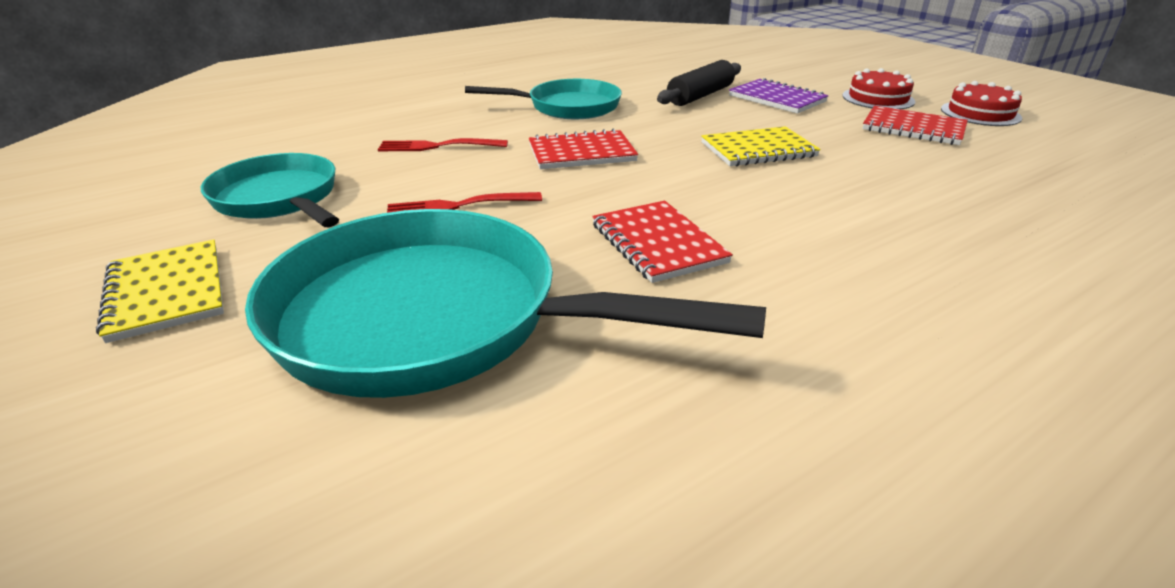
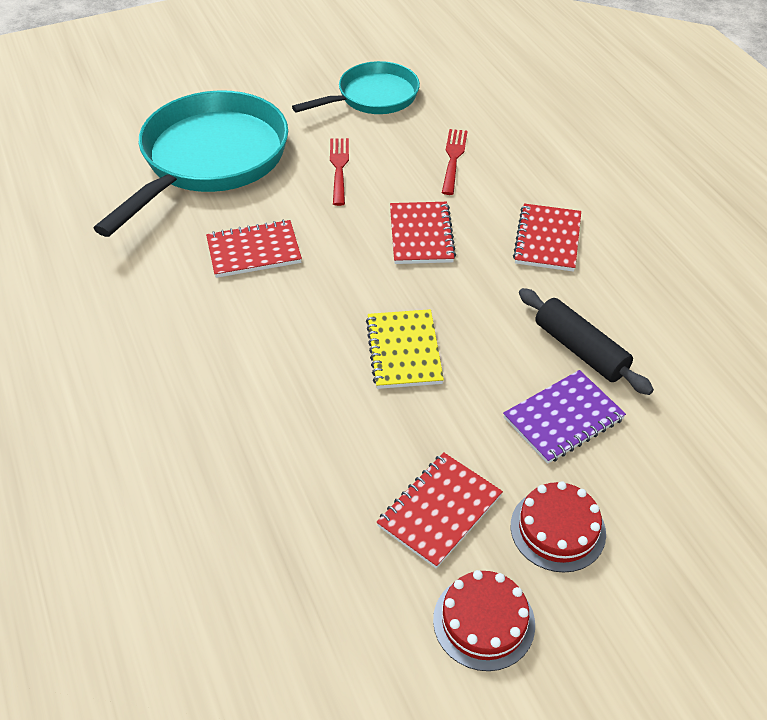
camera: 100 degrees right, 15 degrees up
(166, 292) = (272, 78): yellow notebook -> none
(568, 107) = (547, 239): turquoise pan -> red notebook

